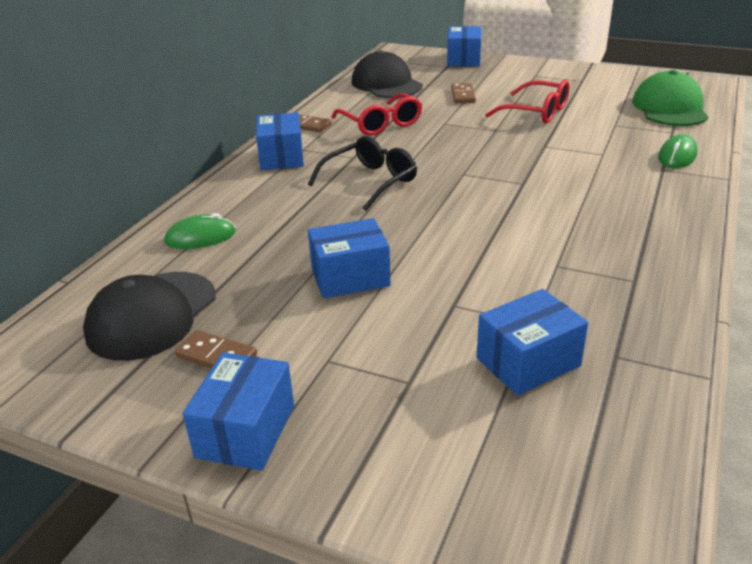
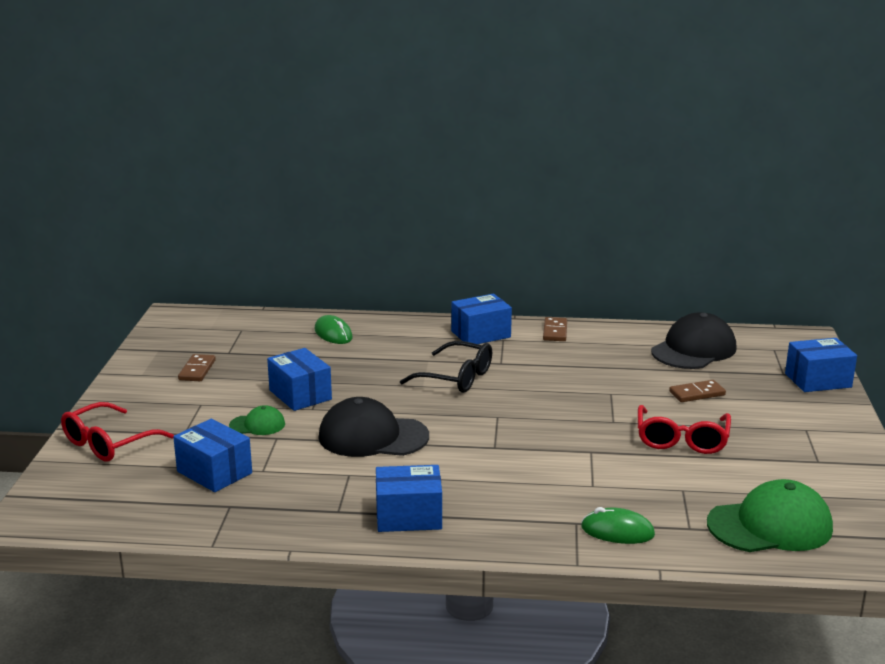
camera: 70 degrees right, 10 degrees down
(152, 315) = (233, 342): black cap -> black cap (373, 436)
(246, 431) = (131, 393): blue box -> blue box (408, 516)
(381, 124) = (584, 363): red glasses -> red glasses (108, 443)
(414, 316) = (257, 425): none -> green cap

